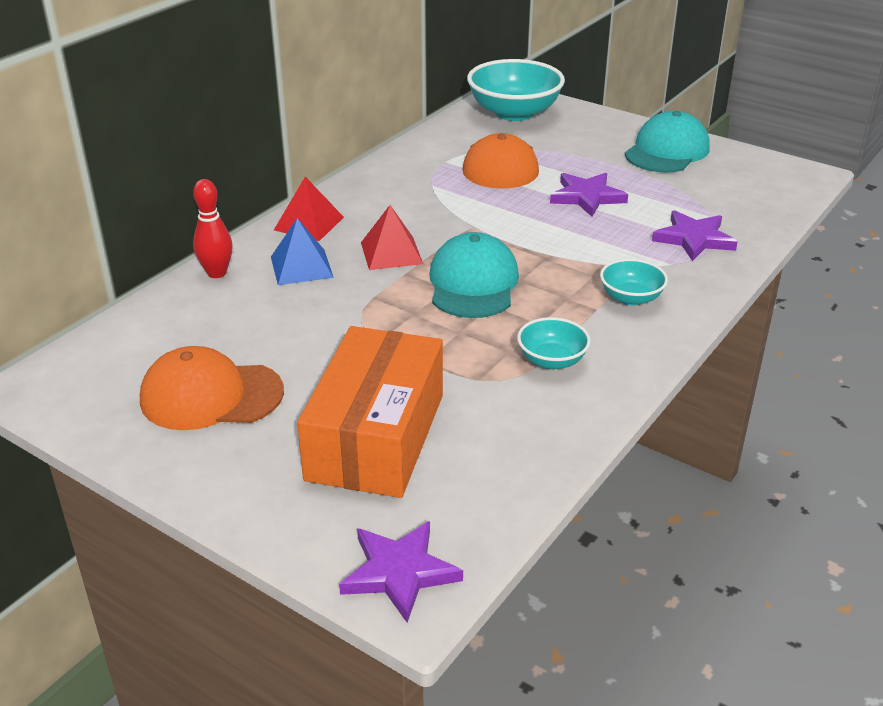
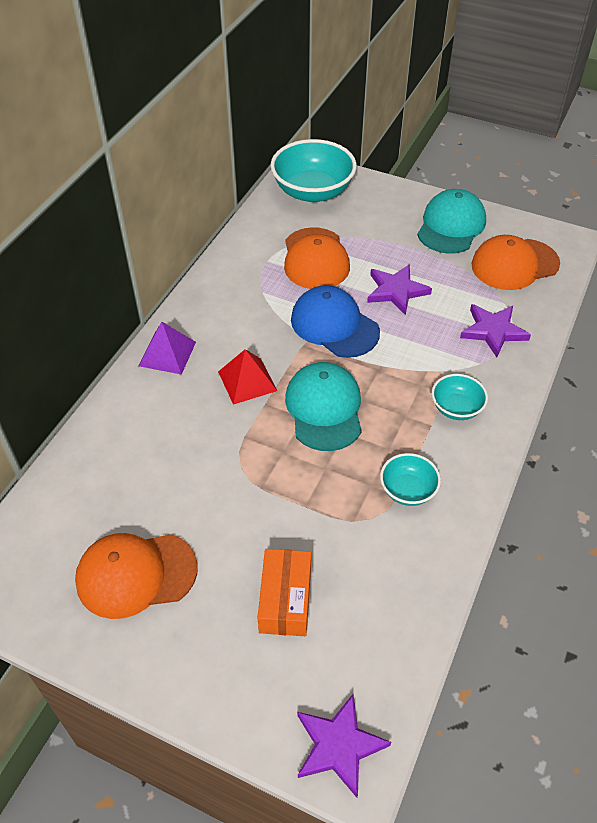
camera: 10 degrees left, 15 degrees up
(217, 273) = (102, 426): red bowling pin -> none
(301, 267) = (174, 408): blue pyramid -> none
(309, 223) = (167, 353): red pyramid -> purple pyramid
(376, 436) = (285, 599): orange box -> orange box, size x0.57
(506, 218) = (334, 325): none -> blue cap
(735, 187) = (514, 264): none -> orange cap

